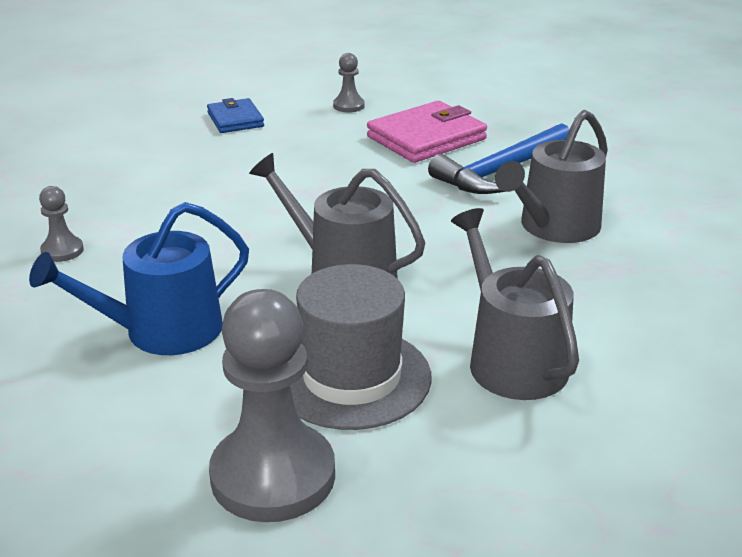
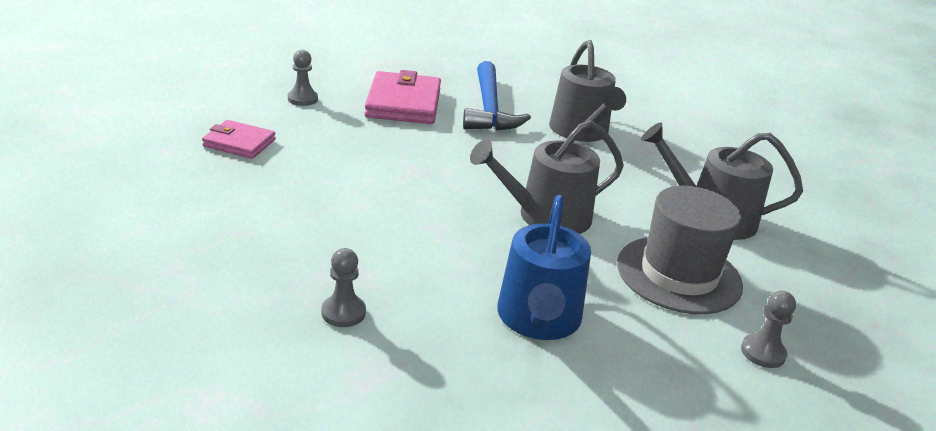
camera: 55 degrees left, 0 degrees up
(235, 120) = (239, 143): blue wallet -> pink wallet
(273, 476) = (763, 352): grey pawn -> grey pawn, size x0.45

